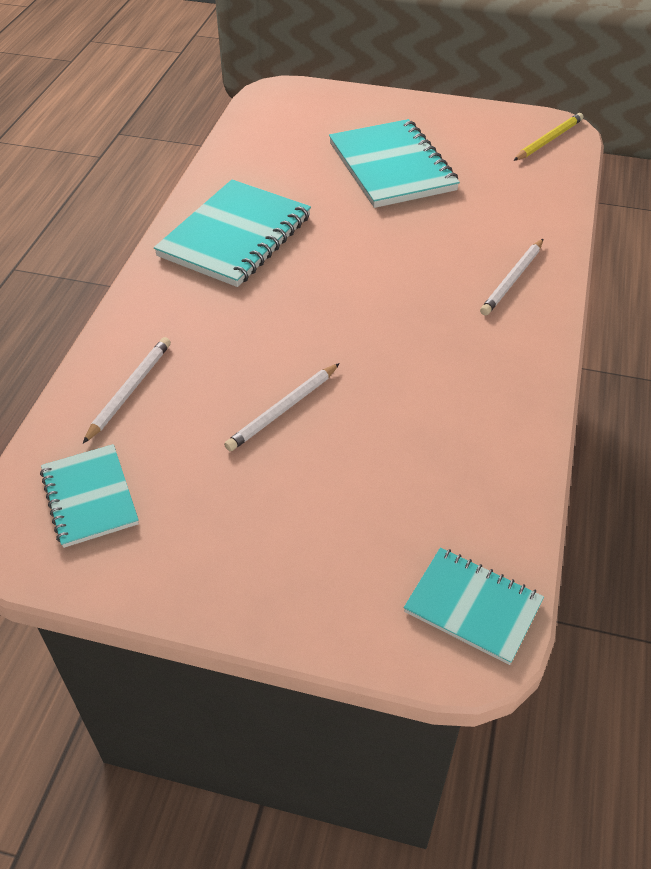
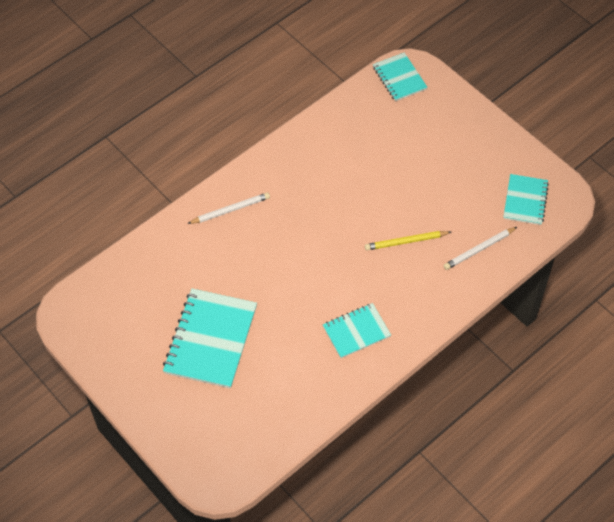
camera: 145 degrees left, 10 degrees up
(235, 236) = (356, 331): turquoise notebook -> turquoise notebook, size x0.59
(283, 409) = (411, 198): white pencil -> none
(548, 140) = (86, 305): yellow pencil -> yellow pencil (406, 241)

